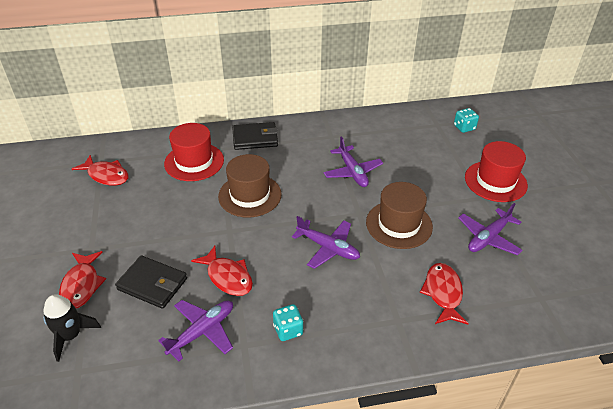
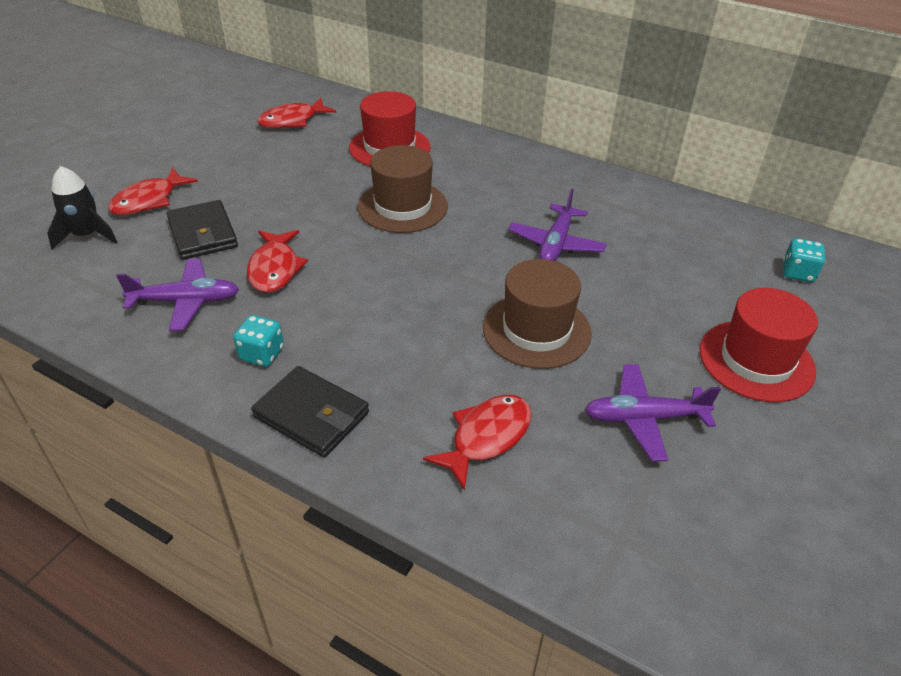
camera: 40 degrees right, 0 degrees up
(106, 175) = (292, 120): red fish -> red fish turned 75 degrees clockwise
(255, 138) = (485, 155): black wallet -> black wallet (311, 415)
(328, 248) = (415, 304): purple plane -> none

